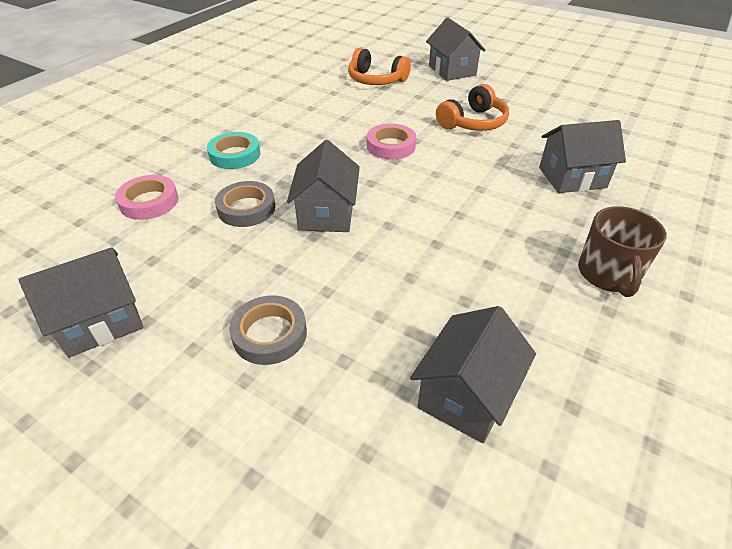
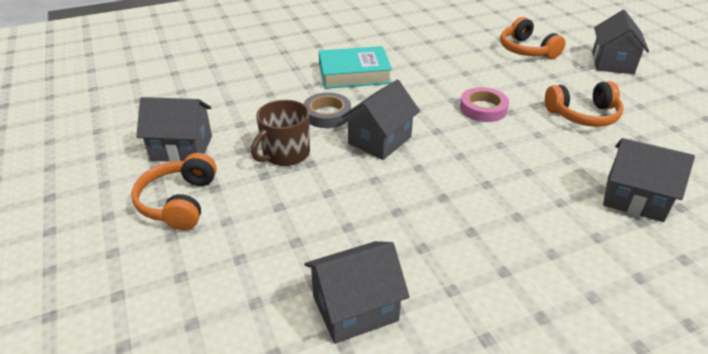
camera: 35 degrees right, 5 degrees down
(149, 202) = (270, 86): pink tape -> none
(161, 389) = (179, 202): none -> orange headphones
(235, 155) = (354, 73): turquoise tape -> turquoise book
(269, 334) = (266, 202): grey tape -> none
(608, 274) = (575, 291): brown mug -> brown mug (285, 154)

